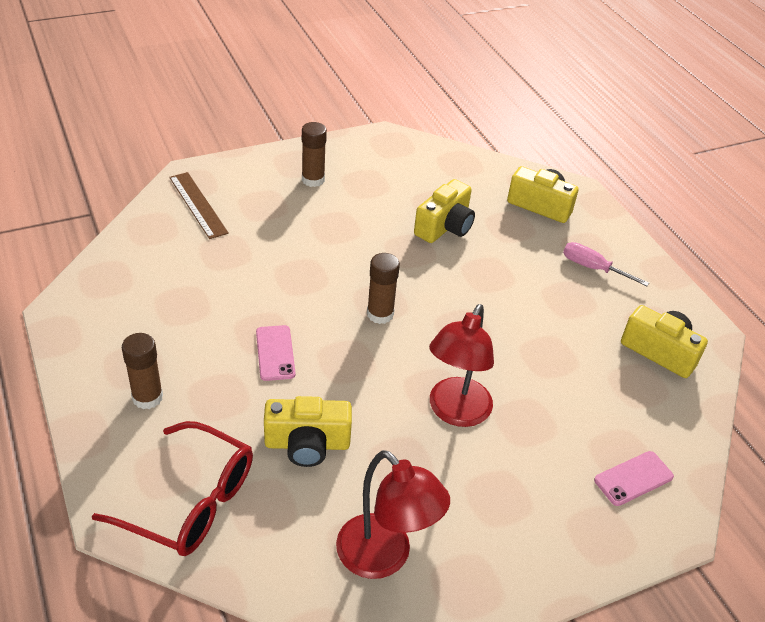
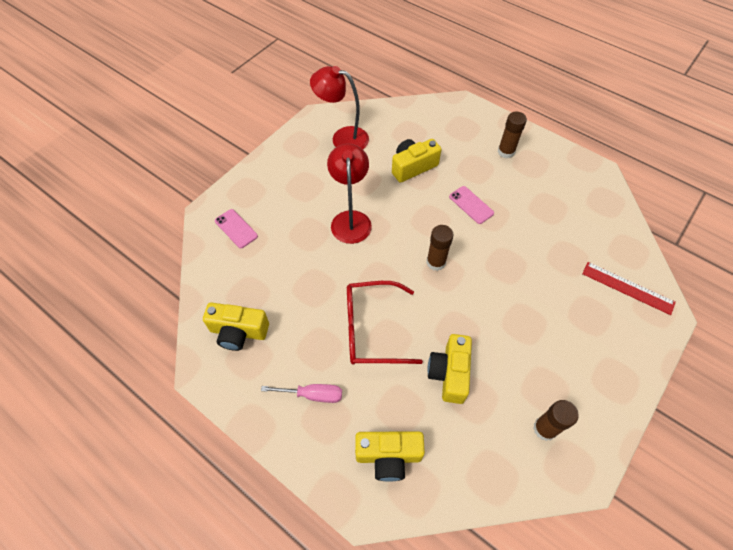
camera: 155 degrees right, 15 degrees up
(191, 502) = (440, 121): red glasses -> red glasses (371, 329)
(198, 205) = (627, 288): brown ruler -> red ruler
(313, 180) = (584, 366): brown glue stick -> brown glue stick (544, 429)
(633, 478) = (236, 228): pink phone -> pink phone turned 75 degrees counterclockwise

